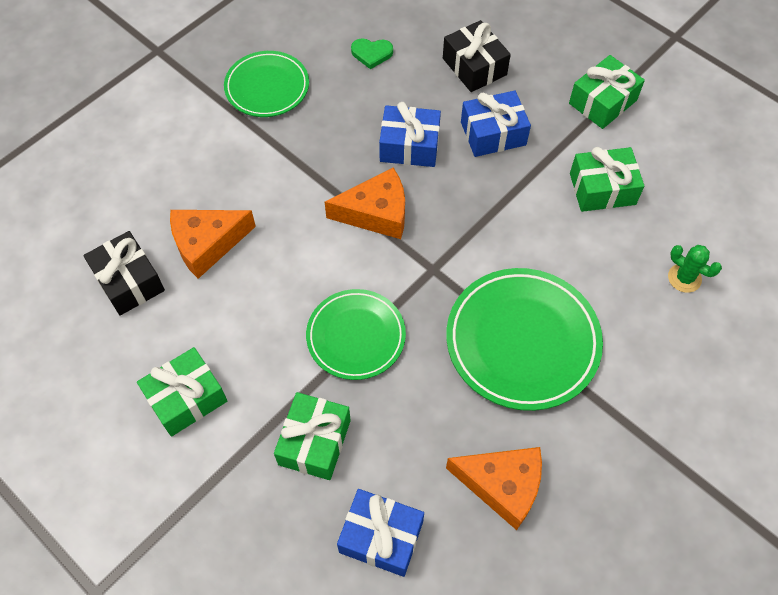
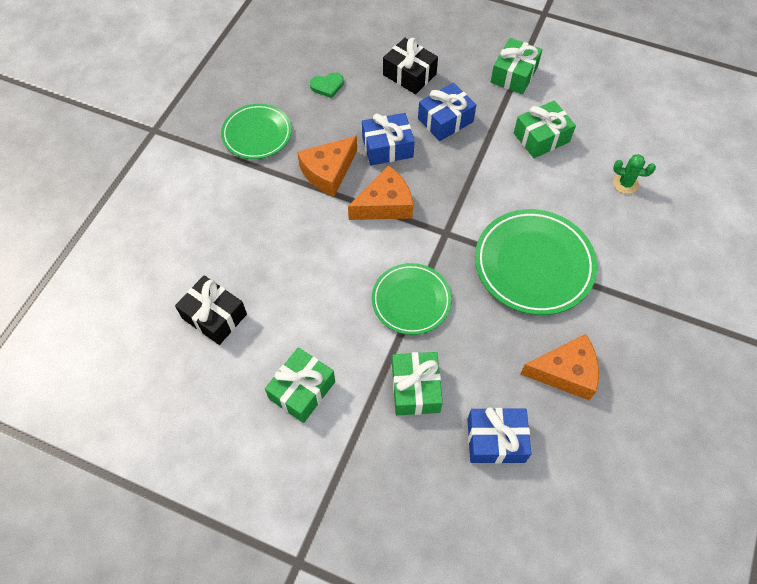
camera: 20 degrees left, 0 degrees up
(207, 244) = (264, 268): orange cheese -> orange cheese (328, 172)

